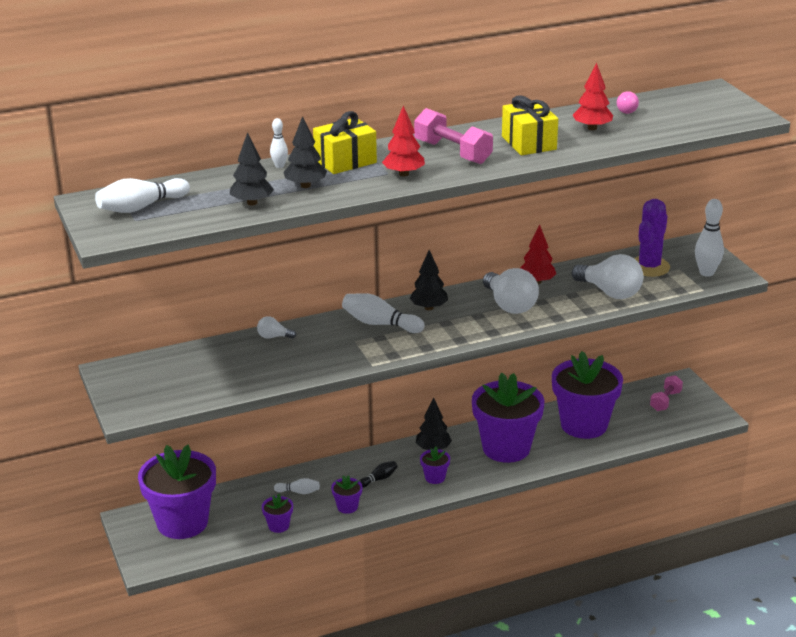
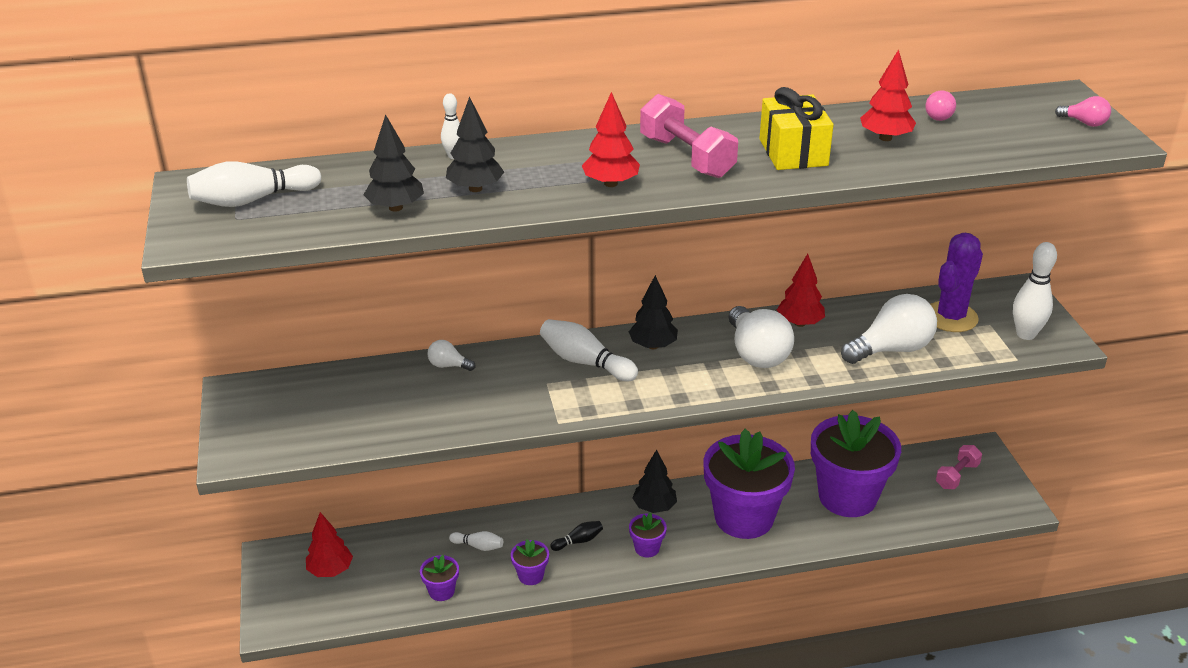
camera: 10 degrees right, 5 degrees up
(182, 522) = (330, 570): purple flower pot -> red tree
(345, 161) = (541, 157): yellow gift -> none
(610, 292) = (891, 349): white light bulb -> white light bulb turned 75 degrees counterclockwise
(730, 107) = (1084, 123): none -> pink light bulb

